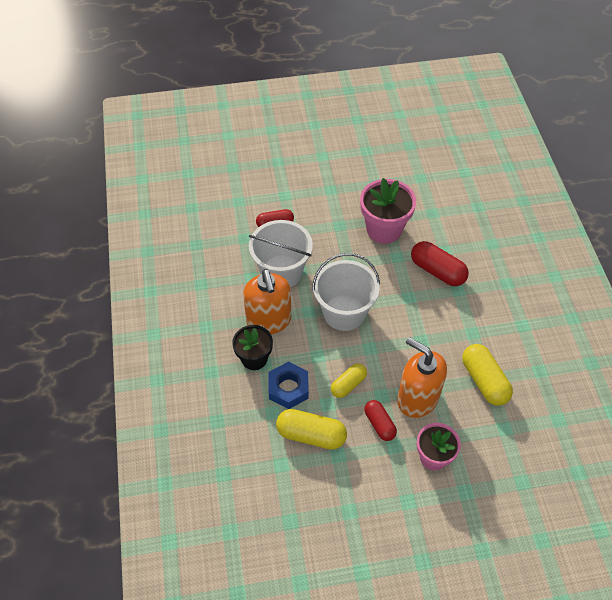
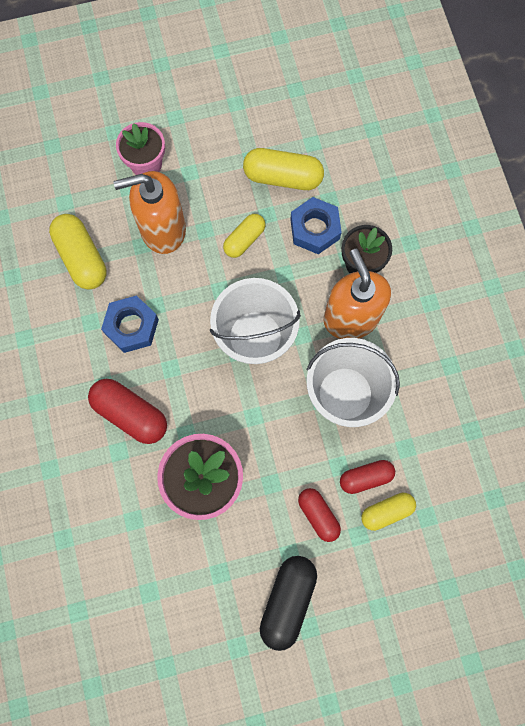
camera: 175 degrees right, 20 degrees up
(264, 206) = (386, 511): none -> yellow capsule
(334, 168) = (288, 601): none -> black capsule
(379, 424) = (206, 195): red capsule -> red capsule (318, 515)
(417, 398) = (162, 229): orange soap dispenser -> orange soap dispenser turned 135 degrees clockwise
(439, 327) = (131, 326): none -> blue nut

